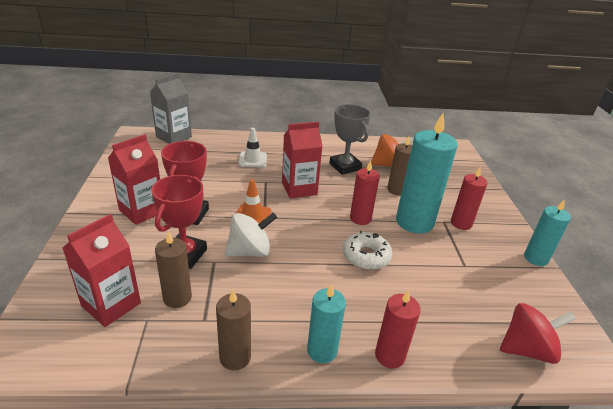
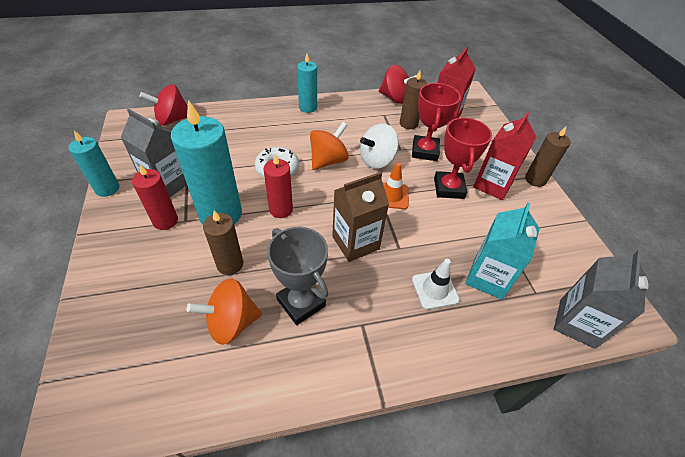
camera: 170 degrees right, 15 degrees up
(164, 355) = (395, 98): none -> red spinning top
(211, 159) = (488, 278): none -> turquoise carton
(235, 357) = (356, 100): brown candle -> brown candle (535, 179)
(299, 189) = (355, 243): red carton -> brown carton
(307, 258) = (328, 161): none -> orange spinning top
(389, 355) = (266, 109): red candle -> none
(478, 255) = (167, 184): none -> grey carton

